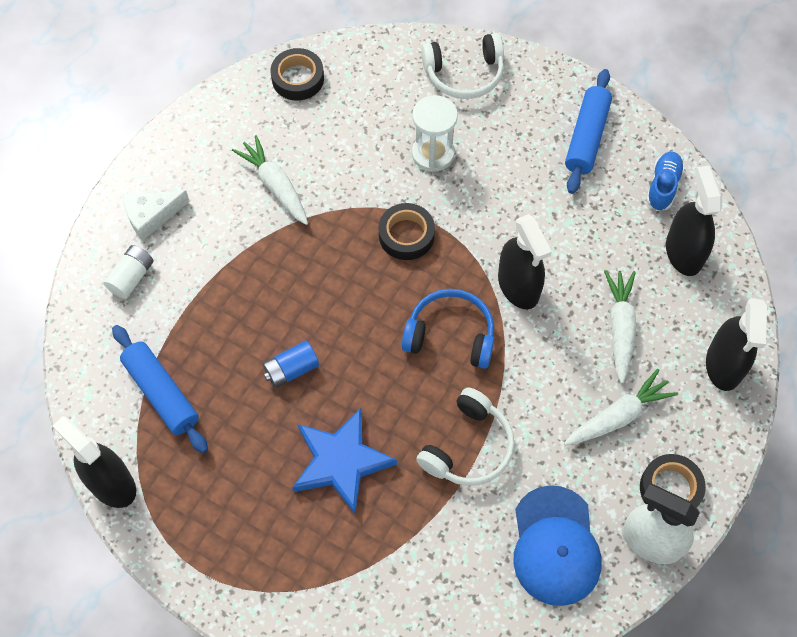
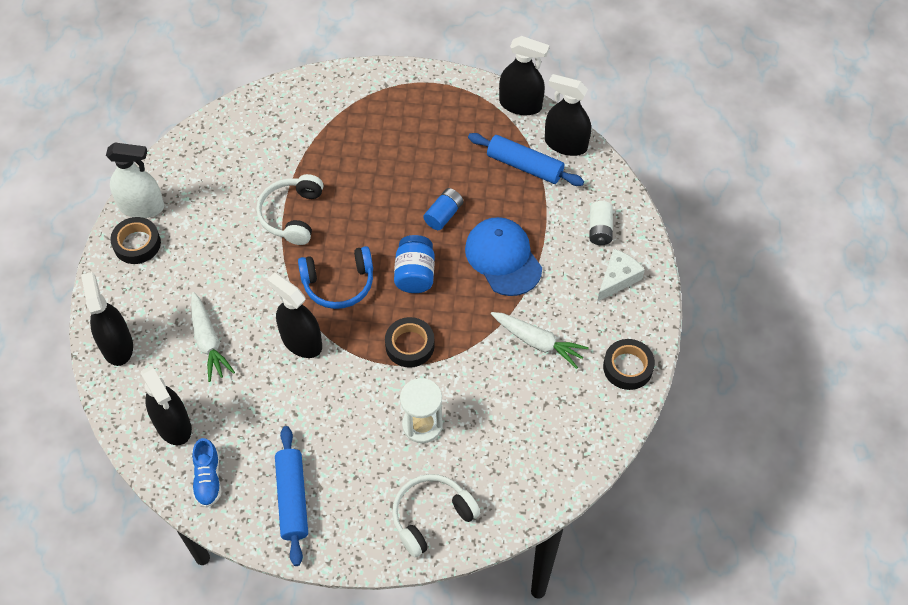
camera: 155 degrees right, 5 degrees down
(95, 401) = (565, 144): none -> black spray bottle
(298, 78) = (578, 446): black tape -> black tape (627, 367)
(341, 462) = (376, 173): blue star -> none
(361, 311) = (415, 274): none -> blue jar
(555, 546) = (207, 180): blue cap -> blue cap (503, 258)
(618, 416) = (189, 277): white carrot -> none

